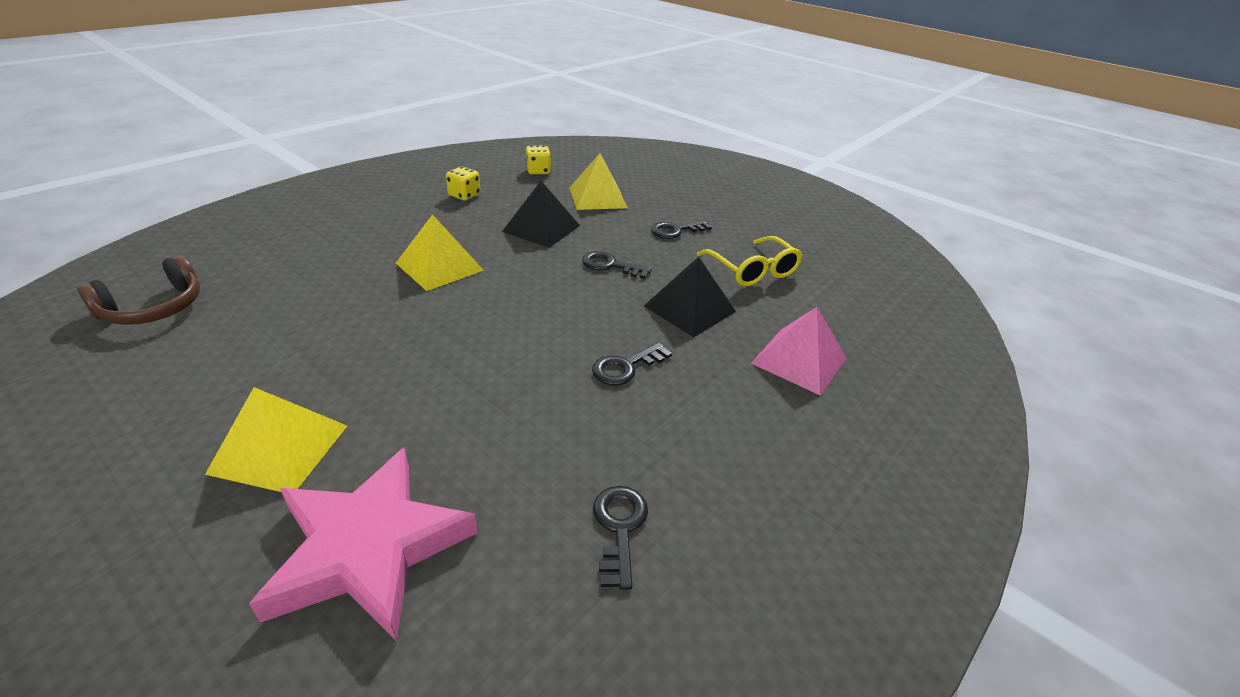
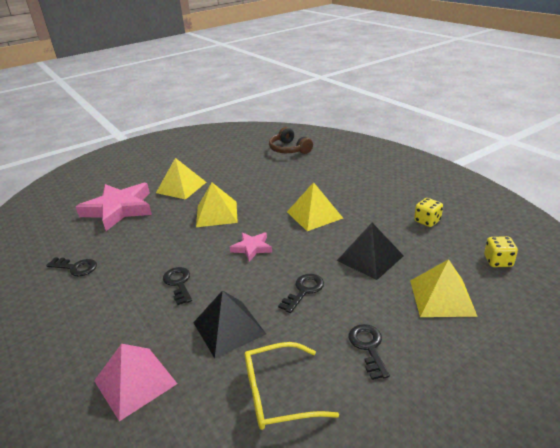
camera: 110 degrees right, 5 degrees down
(421, 365) = (217, 214): none -> yellow pyramid
(529, 312) = (252, 248): none -> pink star

